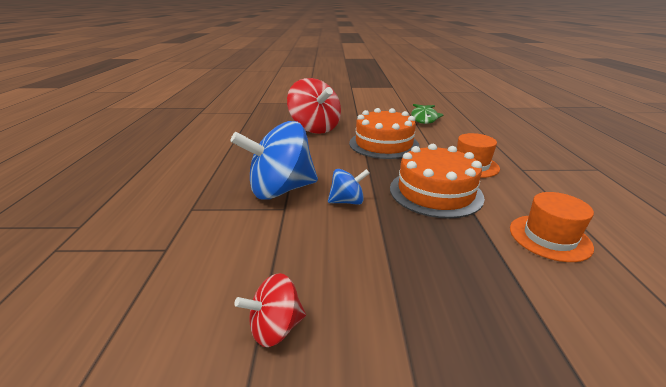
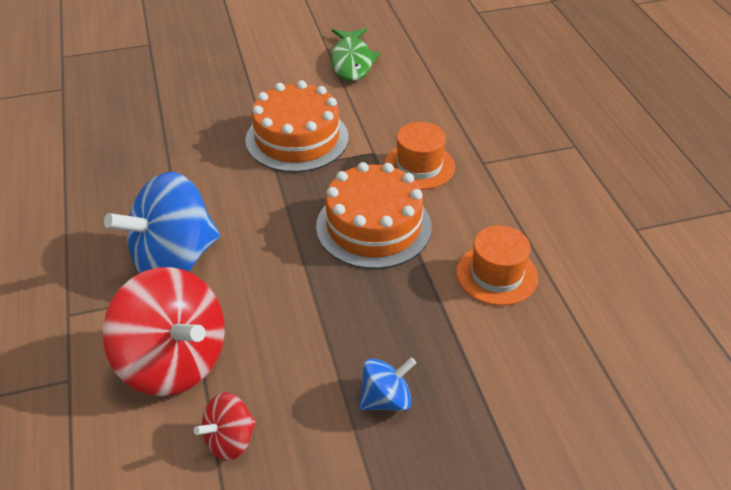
camera: 15 degrees left, 15 degrees up
(315, 128) = (184, 116): red spinning top -> red spinning top (174, 361)
(347, 201) = (266, 263): blue spinning top -> blue spinning top (386, 399)

